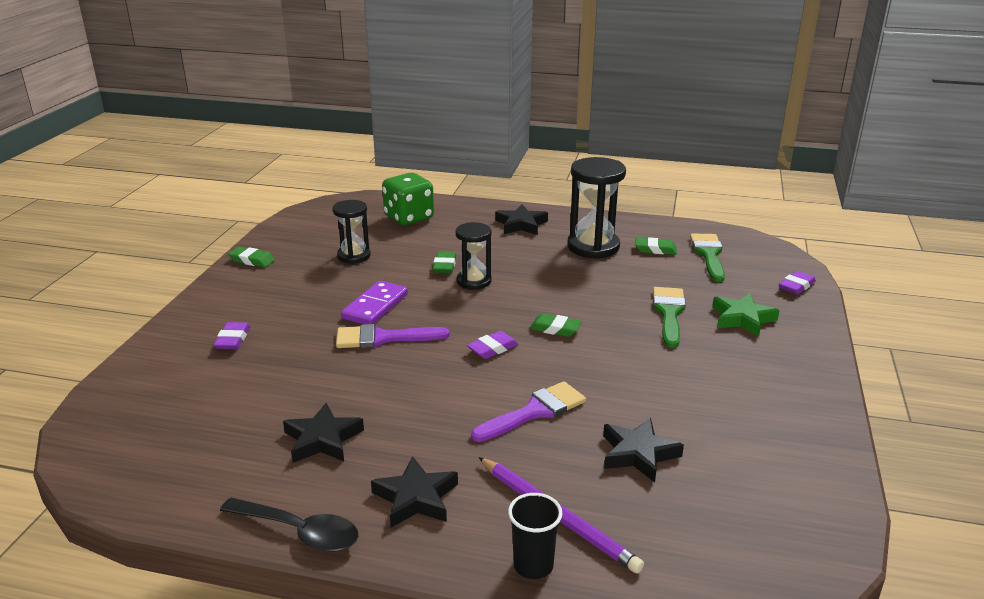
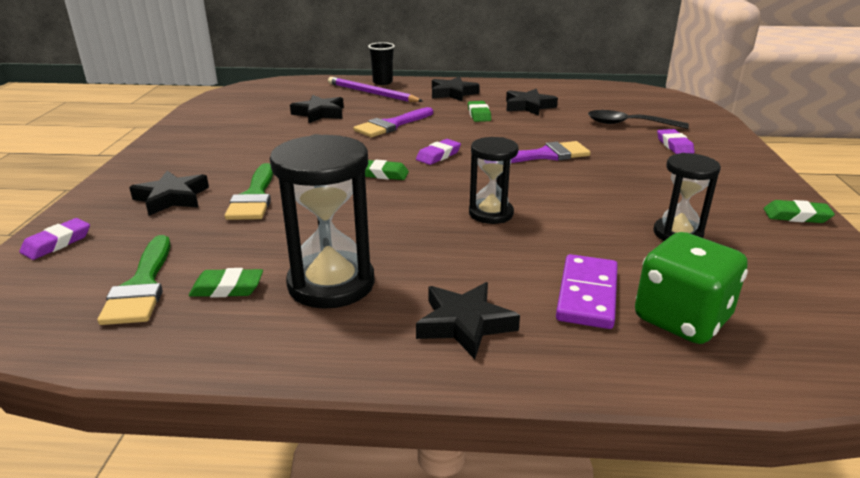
camera: 170 degrees right, 0 degrees up
(299, 532) = (505, 83): black spoon -> black spoon (629, 124)
(375, 306) = (579, 179): purple domino -> purple domino (587, 294)
(444, 266) = (542, 230): green eraser -> green eraser (479, 114)
(742, 319) = (172, 198): green star -> black star

